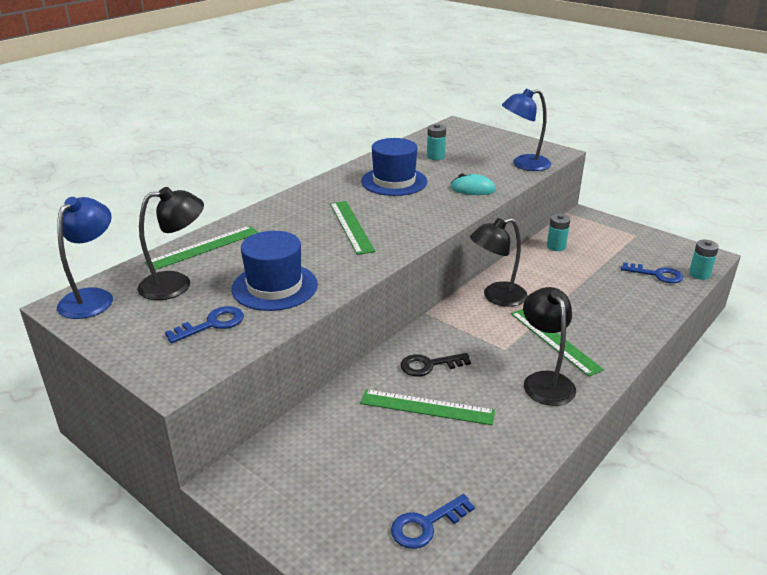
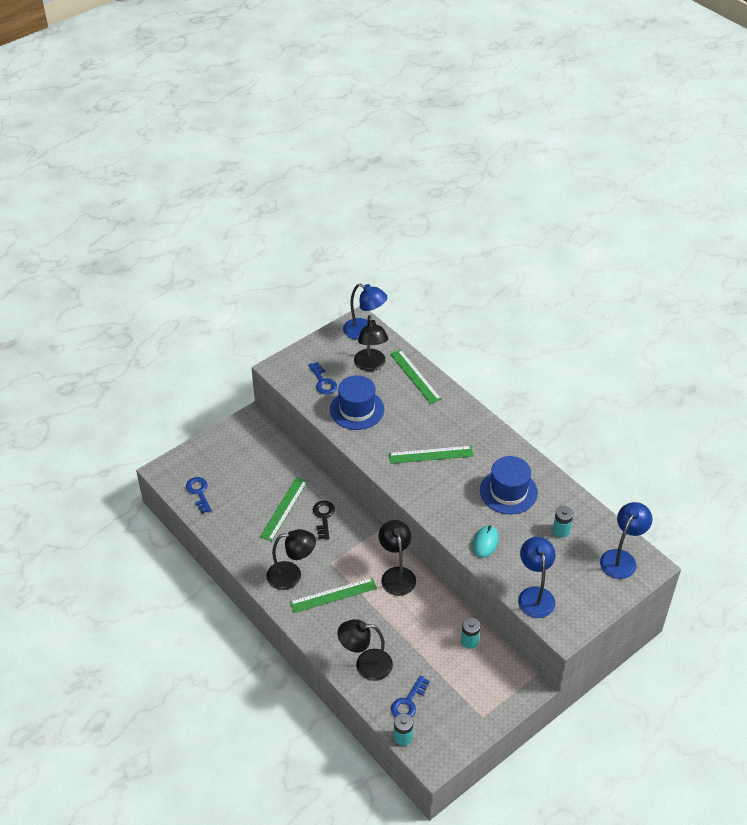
camera: 100 degrees right, 15 degrees up
(455, 133) = (621, 558): none -> blue lamp
(634, 305) = (366, 665): none -> black lamp

